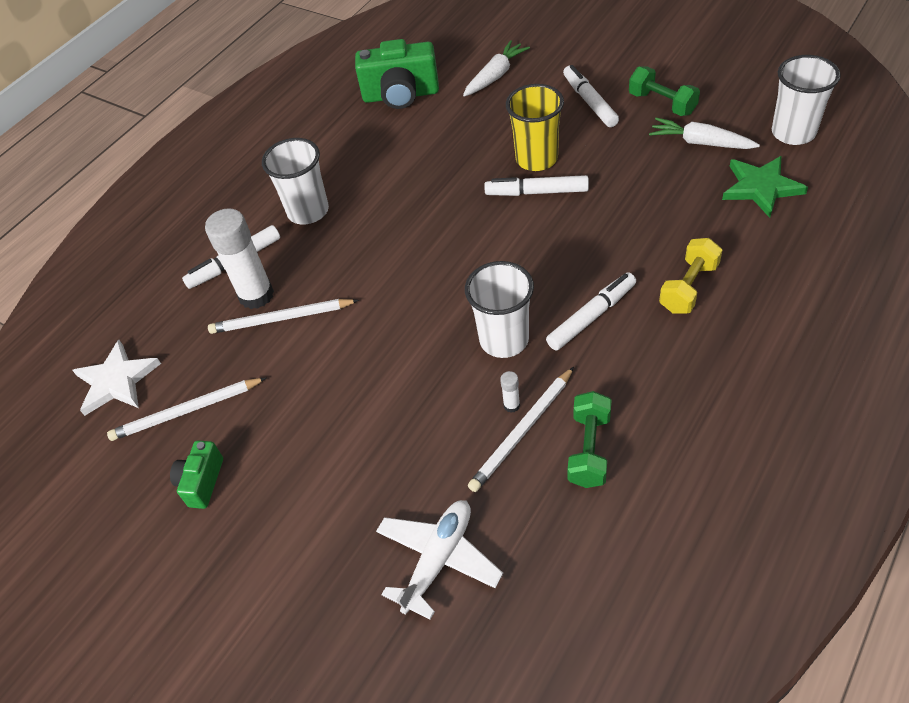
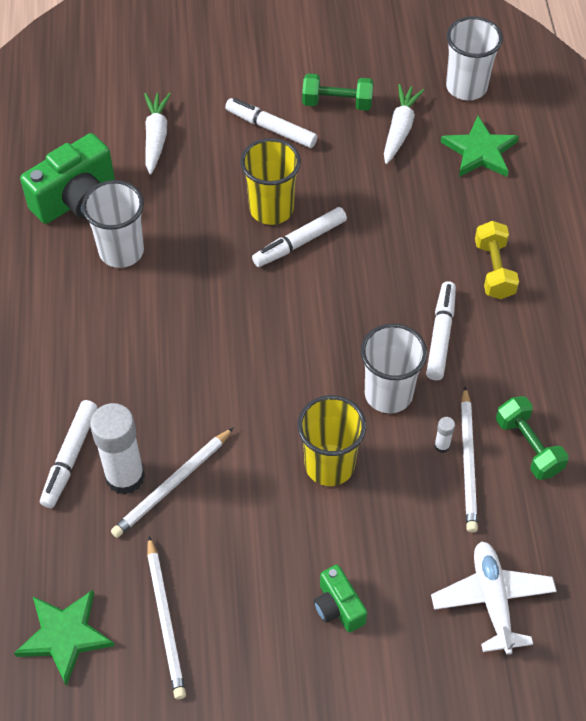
camera: 45 degrees left, 5 degrees up
(116, 381) = (65, 636): white star -> green star
(186, 411) = (165, 620): white pencil -> white pencil turned 45 degrees counterclockwise
(202, 482) = (243, 668): green camera -> green camera (338, 607)
(308, 211) = (95, 367): white cup -> white cup (121, 251)
(406, 369) = (329, 465): none -> yellow cup
(700, 142) = (400, 129): white carrot -> white carrot turned 120 degrees clockwise

